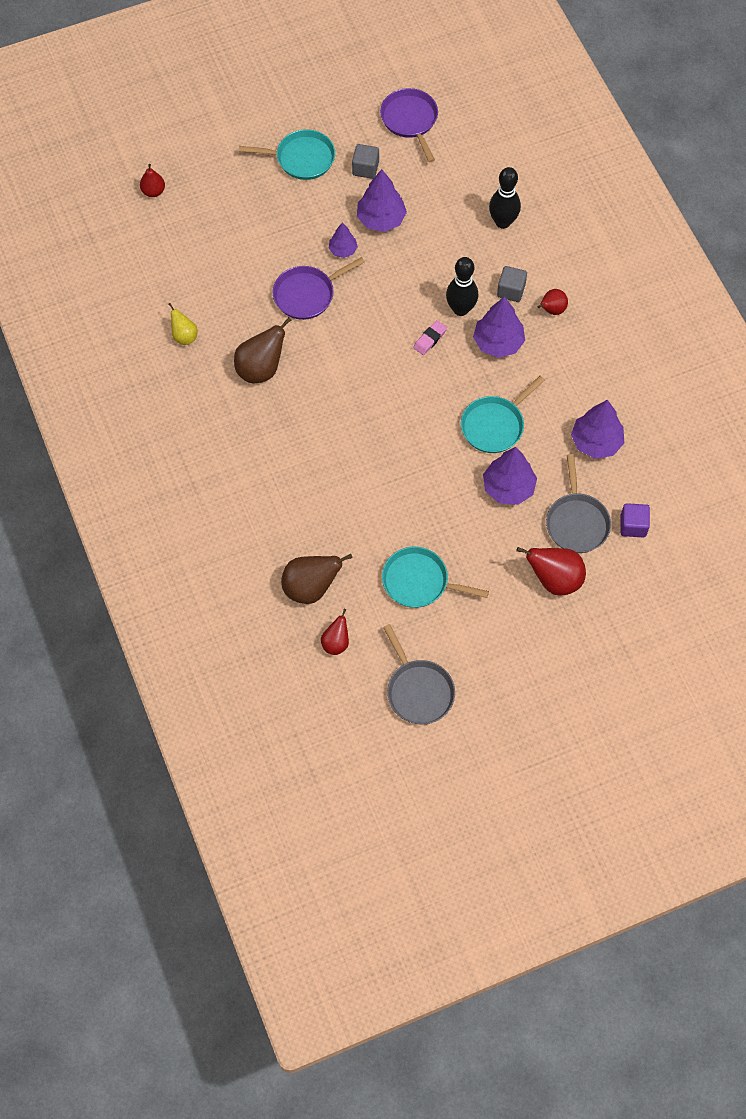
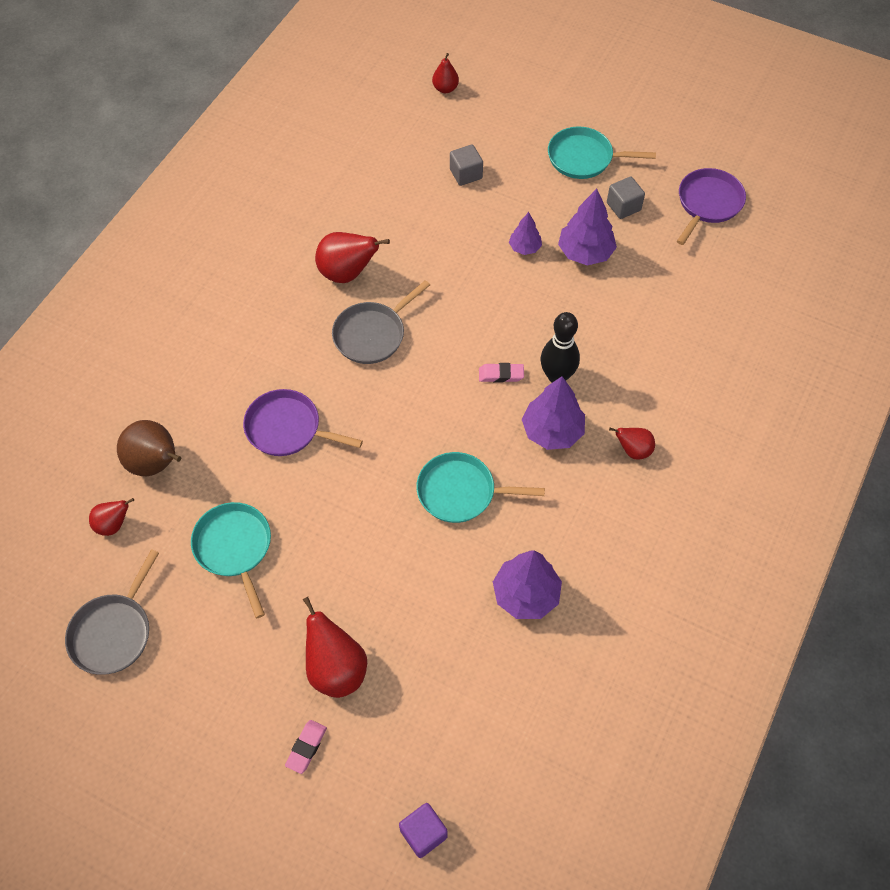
camera: 50 degrees right, 5 degrees down
(184, 336) = (328, 200): yellow pear -> none
(261, 369) = (347, 273): brown pear -> red pear
(302, 158) = (583, 158): turquoise pan -> turquoise pan turned 135 degrees clockwise
(307, 294) = (453, 253): purple pan -> purple pan (287, 428)
(503, 222) = (683, 344): black bowling pin -> none
(508, 488) = (403, 552): purple tree -> none
(511, 290) = (618, 402): grey cube -> grey cube (466, 174)
(577, 522) = (419, 643): grey pan -> grey pan (372, 334)
(591, 630) = (306, 747): none -> pink eraser
(633, 526) = (462, 700): purple cube -> purple cube (423, 833)

